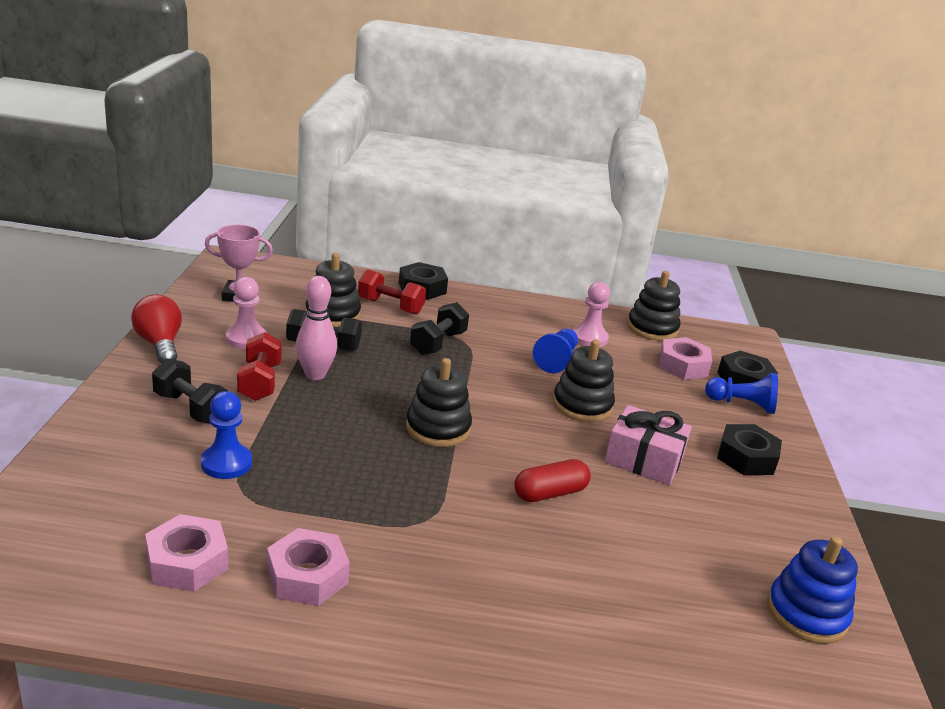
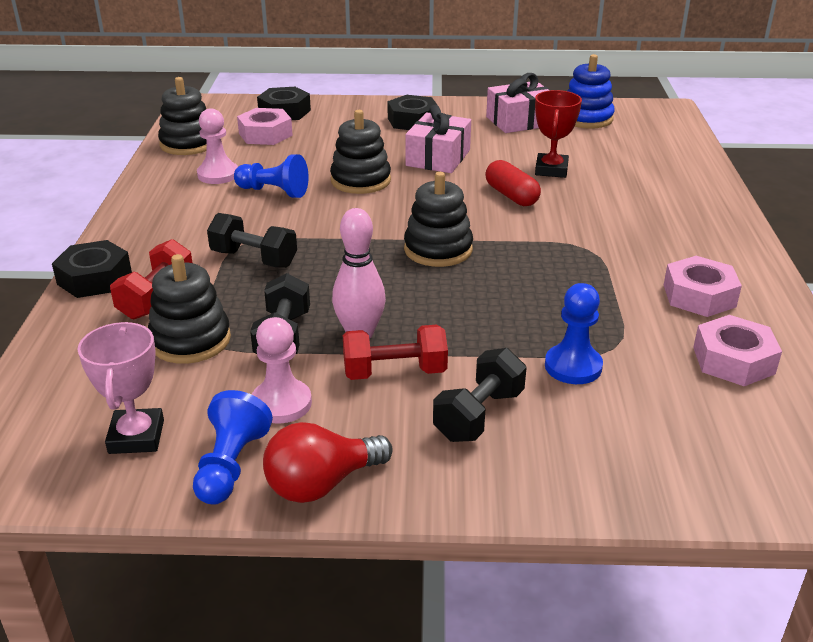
camera: 90 degrees left, 5 degrees up
(621, 538) = (551, 170): none -> red trophy
(742, 404) = (328, 116): blue pawn -> blue pawn (231, 465)
(773, 544) = (519, 121): none -> pink gift

